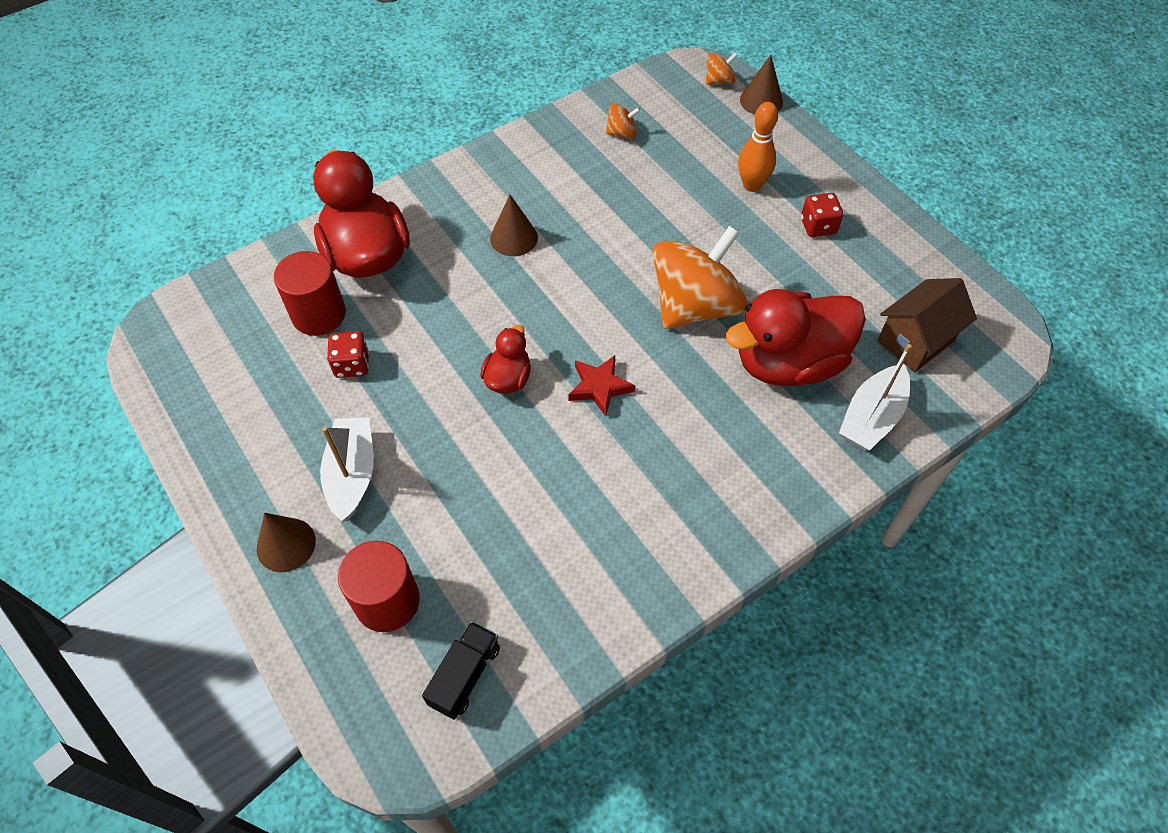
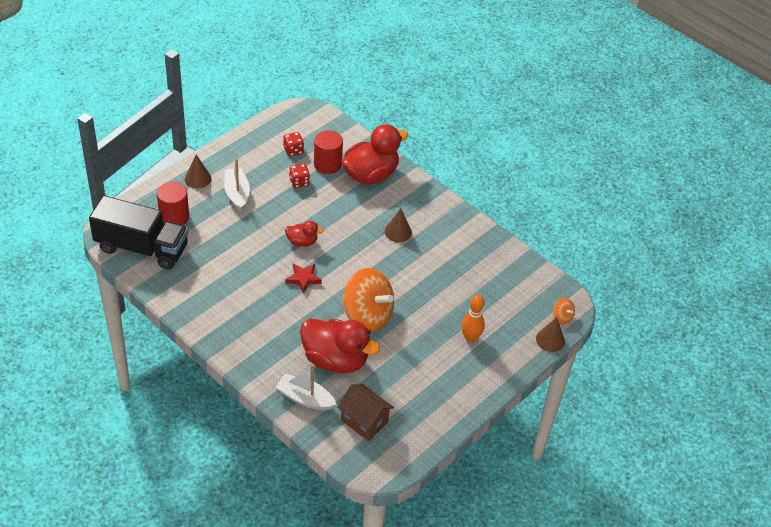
camera: 75 degrees right, 10 degrees down
(352, 474) = (237, 193): white boat -> white boat turned 90 degrees counterclockwise
(465, 675) = (142, 248): black truck -> black truck, size x2.27
(622, 133) = (496, 271): orange spinning top -> none
(788, 363) = (335, 360): red duck -> red duck turned 150 degrees clockwise
(818, 226) = (444, 372): red dice -> red dice (293, 150)

